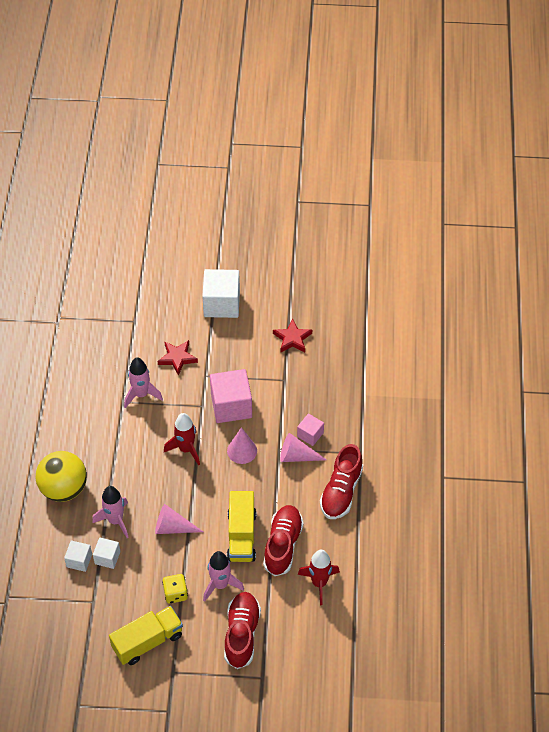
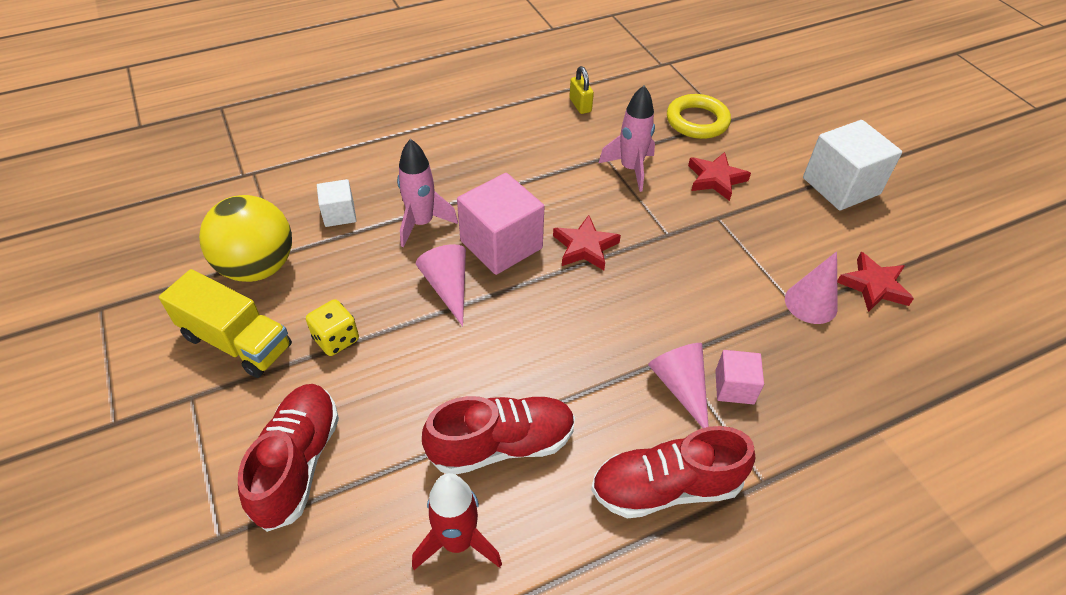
camera: 60 degrees right, 5 degrees down
(64, 488) = (439, 158): yellow ball -> yellow ball (258, 267)
(66, 389) = (580, 105): none -> yellow padlock
(107, 557) = (358, 239): white cube -> none
(124, 337) = (697, 121): none -> yellow ring
(186, 449) = (585, 247): red rocket -> red star
(220, 585) = (379, 390): pink rocket -> none
(231, 406) = (696, 265): pink cube -> pink cube (501, 244)
(241, 536) = (484, 378): yellow truck -> none
(242, 450) = (633, 311): pink cone -> pink cone (811, 303)
(242, 634) = (298, 463): red shoe -> red shoe turned 60 degrees counterclockwise

